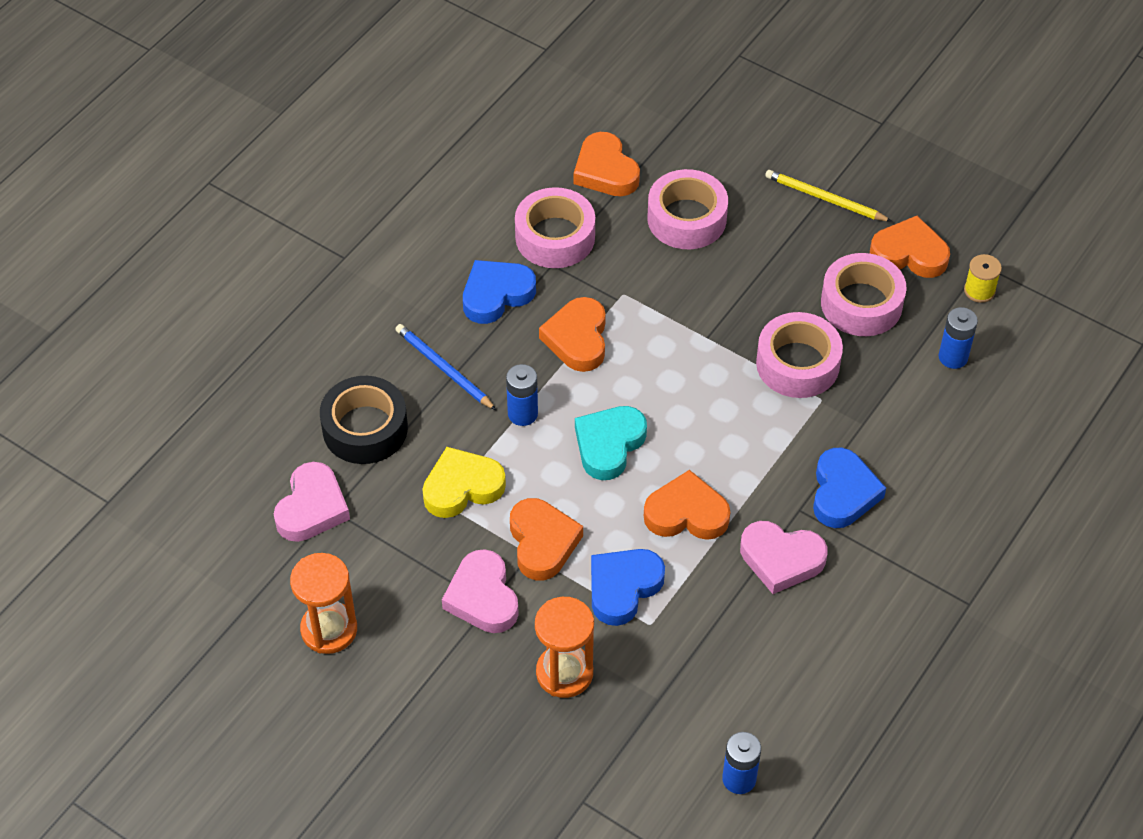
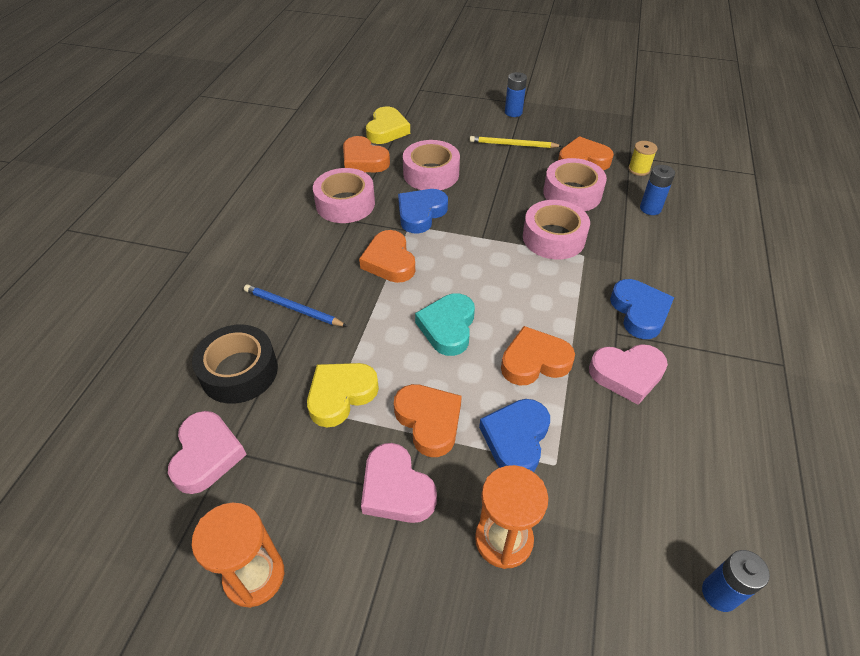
camera: 20 degrees left, 5 degrees down
(496, 295) = (316, 248): blue heart -> blue heart (421, 214)
(522, 414) = (369, 323): blue battery -> blue battery (513, 112)
(658, 124) = (387, 130): none -> yellow heart

